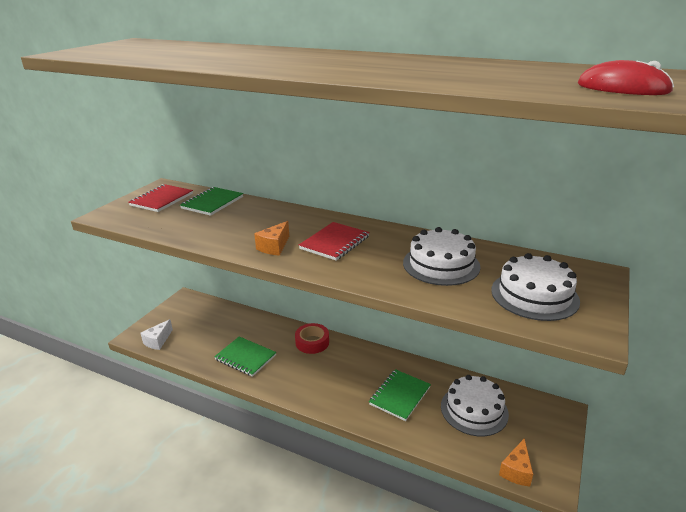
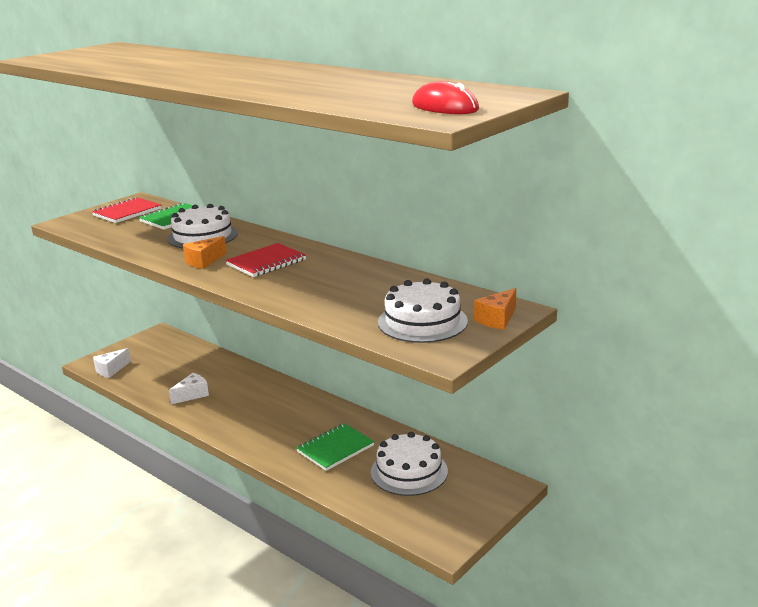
camera: 15 degrees right, 5 degrees down
(245, 357) = (192, 395): green notebook -> white cheese
(312, 342) = (271, 389): red tape -> none
(441, 264) = (355, 289): white cake -> white cake (202, 236)
(516, 471) = (416, 528): orange cheese -> orange cheese (497, 319)

